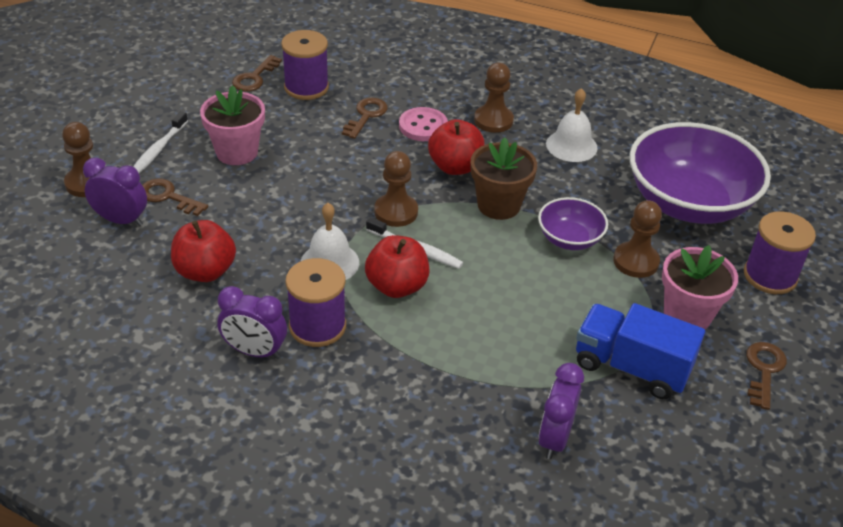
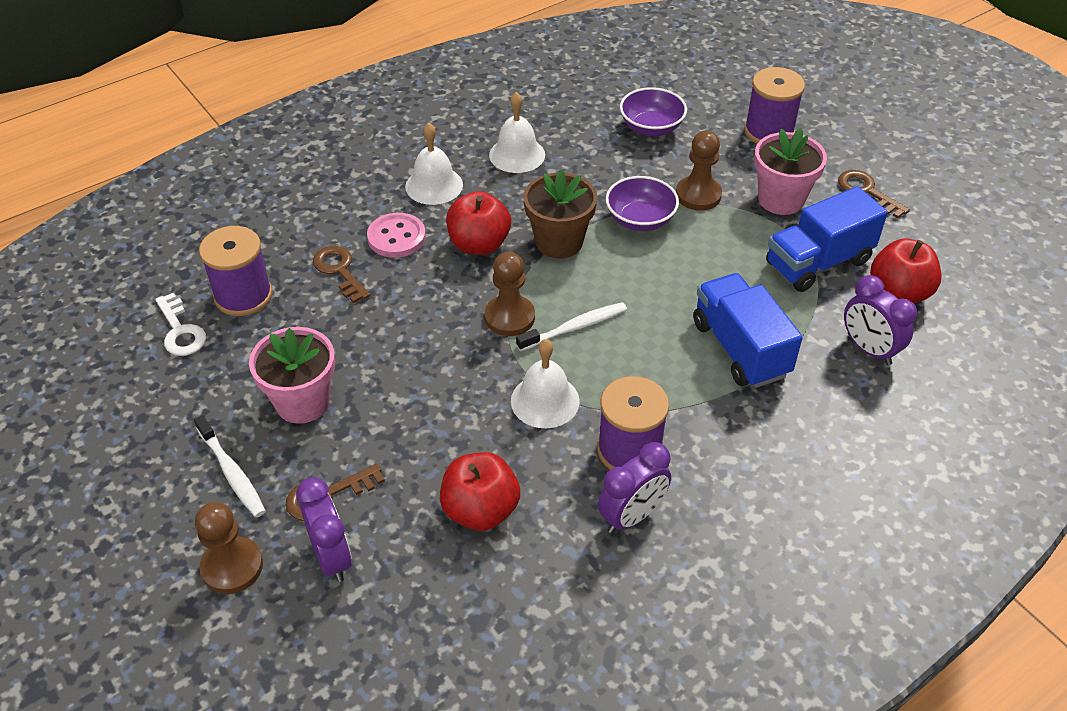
camera: 55 degrees left, 5 degrees up
(121, 220) = (331, 557): purple clock -> purple clock turned 105 degrees clockwise
(254, 78) = (180, 331): brown key -> white key
(397, 286) = (616, 365): red apple -> red apple (898, 292)
(478, 352) = (740, 348): none -> blue truck
(493, 120) = (434, 185): brown pawn -> white bell
(688, 203) = (651, 127): purple bowl -> purple bowl, size x0.49

